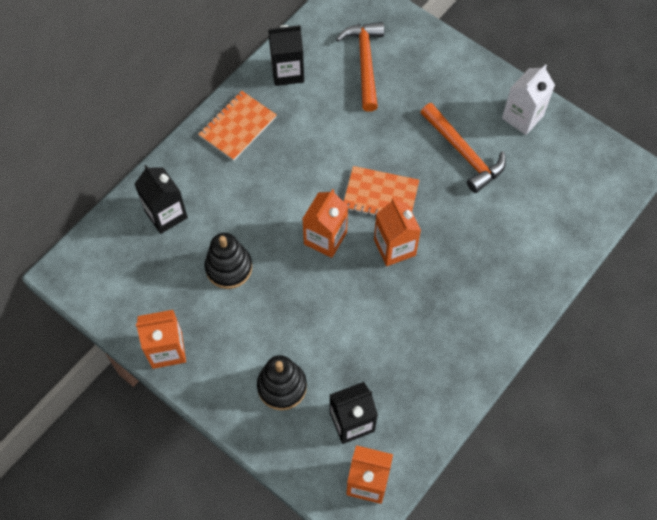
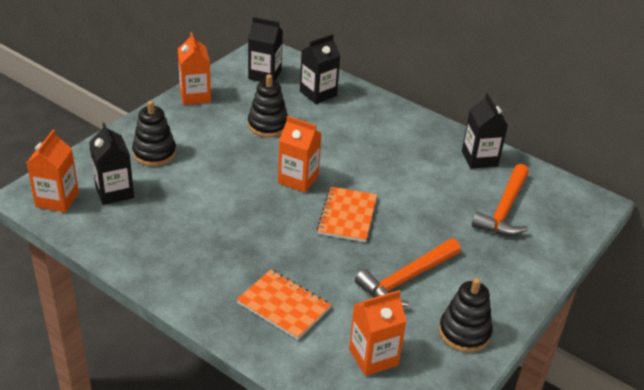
camera: 85 degrees right, 25 degrees down
(123, 272) = (264, 75): none -> black carton
(237, 127) = (411, 129): orange notebook -> orange notebook (283, 306)
(365, 63) = (504, 209): orange hammer -> orange hammer turned 120 degrees clockwise
(394, 247) = (289, 223): orange carton -> orange carton (373, 357)
(522, 117) = (464, 332): white carton -> black stacking toy

